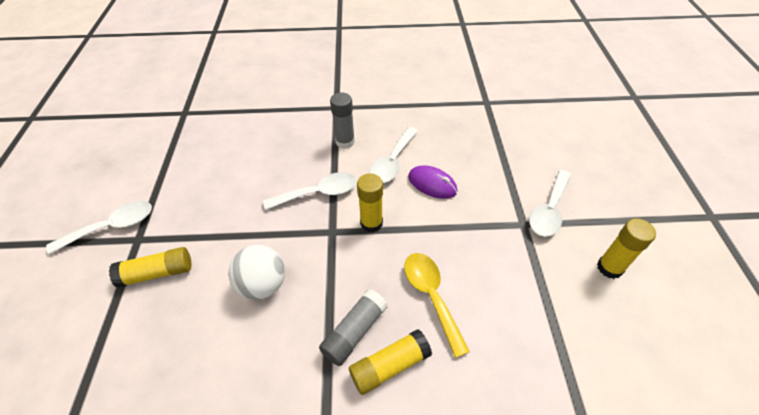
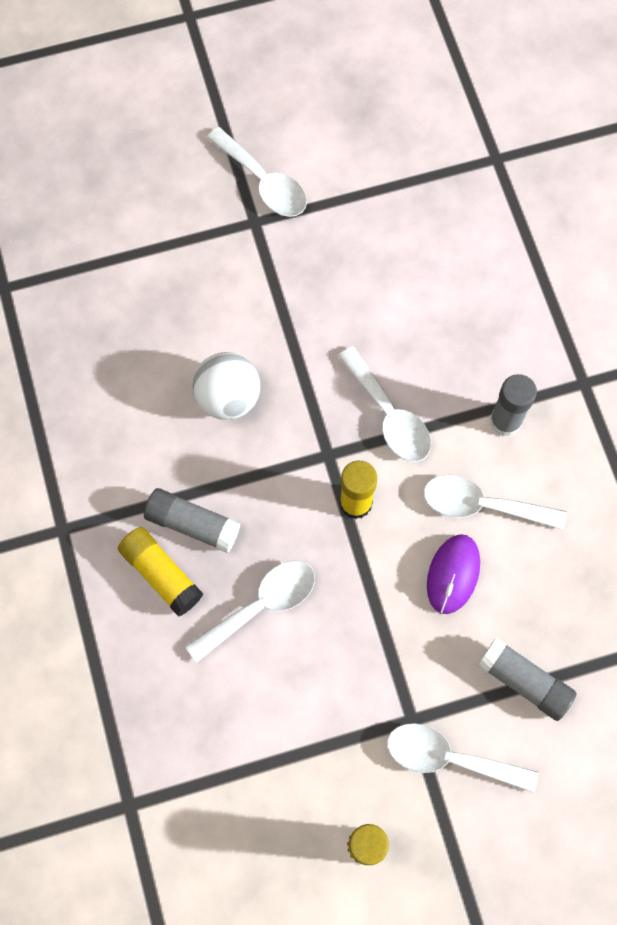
camera: 75 degrees right, 20 degrees up
(157, 273) = (214, 270): yellow glue stick -> none
(431, 296) = (261, 606): yellow spoon -> white spoon
(503, 166) = (524, 681): none -> grey glue stick

